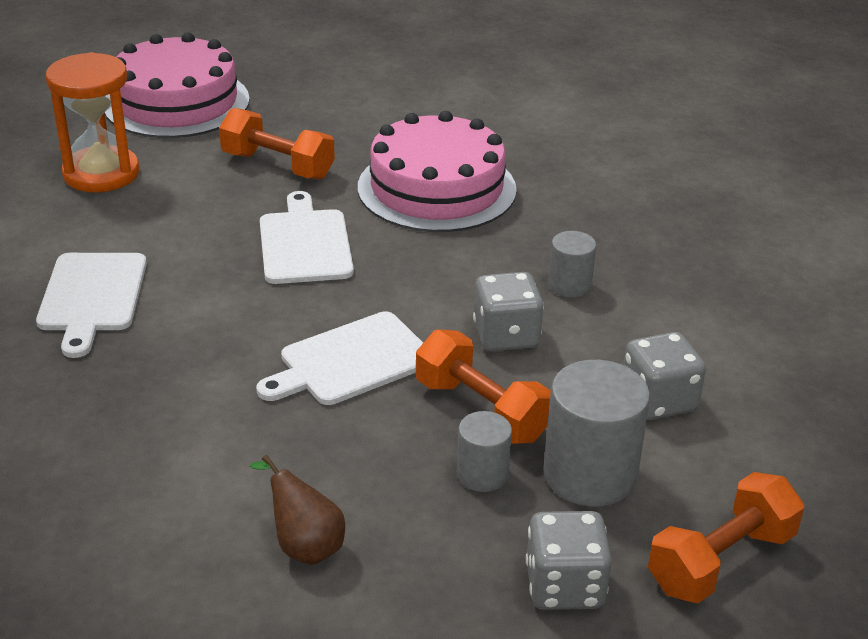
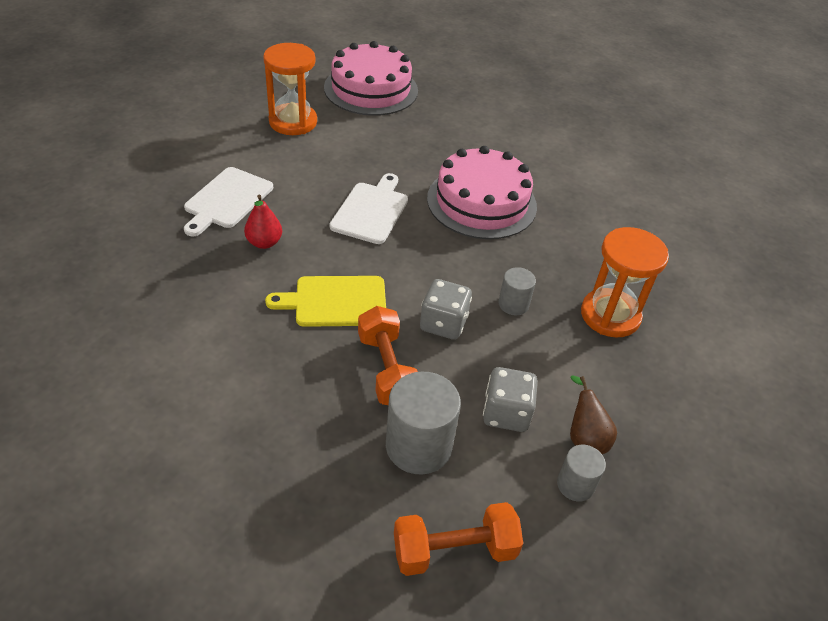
camera: 25 degrees right, 10 degrees up
(193, 329) = (264, 242): none -> red pear
(278, 166) = (396, 152): orange dumbbell -> none
(304, 546) = (213, 413): brown pear -> brown pear (584, 438)
(350, 361) = (335, 301): white cutting board -> yellow cutting board
(482, 474) = (352, 414): grey cylinder -> grey cylinder (575, 485)
(564, 586) = (340, 517): grey dice -> none
(686, 257) = (610, 315): none -> orange hourglass

